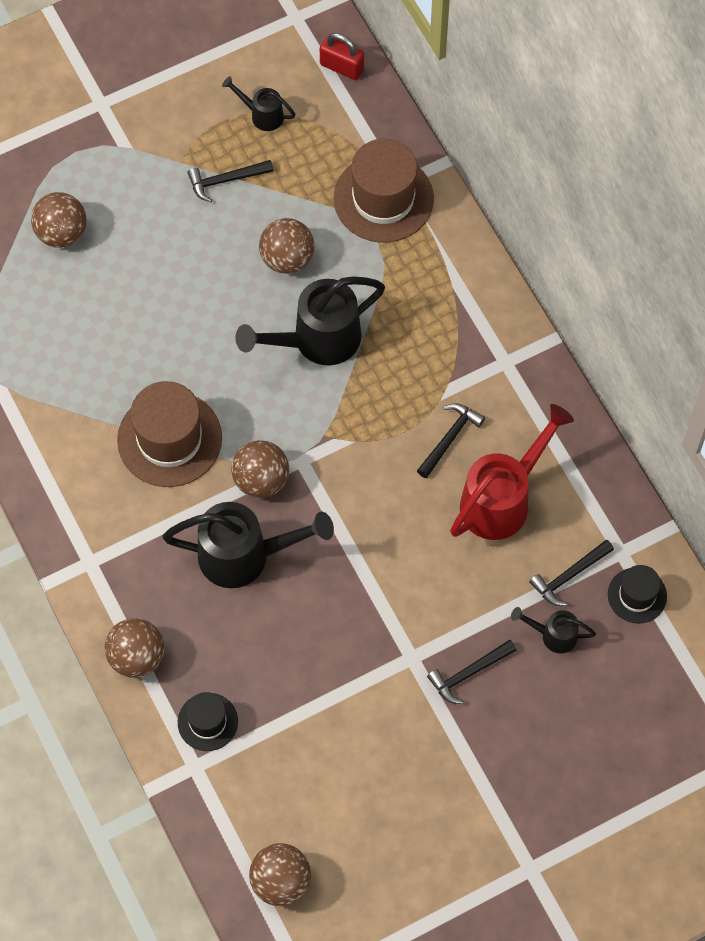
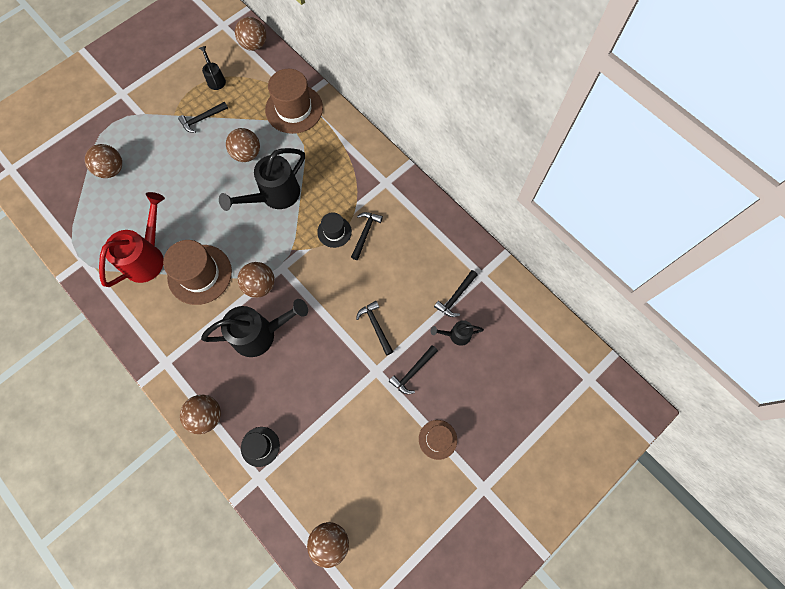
camera: 15 degrees left, 5 degrees up
(262, 115) = (215, 79): black watering can -> black watering can turned 60 degrees clockwise
(341, 67) = (254, 45): red padlock -> brown ball
(429, 589) = (376, 326): none -> black hammer
(480, 782) = (437, 439): none -> brown hat
(502, 500) = (404, 262): red watering can -> red watering can (147, 257)
(637, 595) = (498, 298): black hat -> black hat (334, 232)

